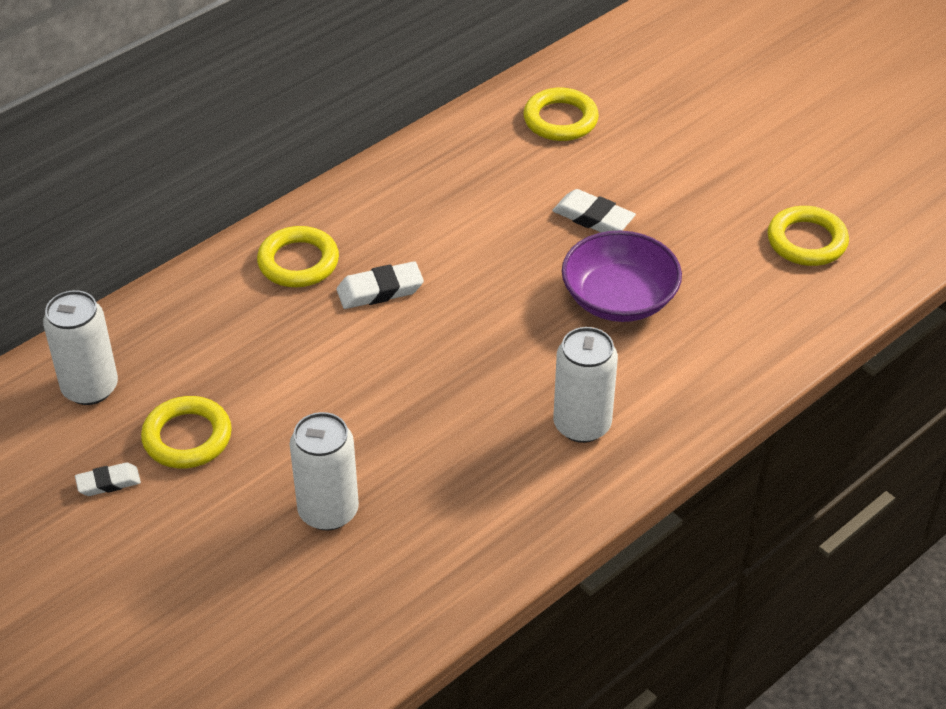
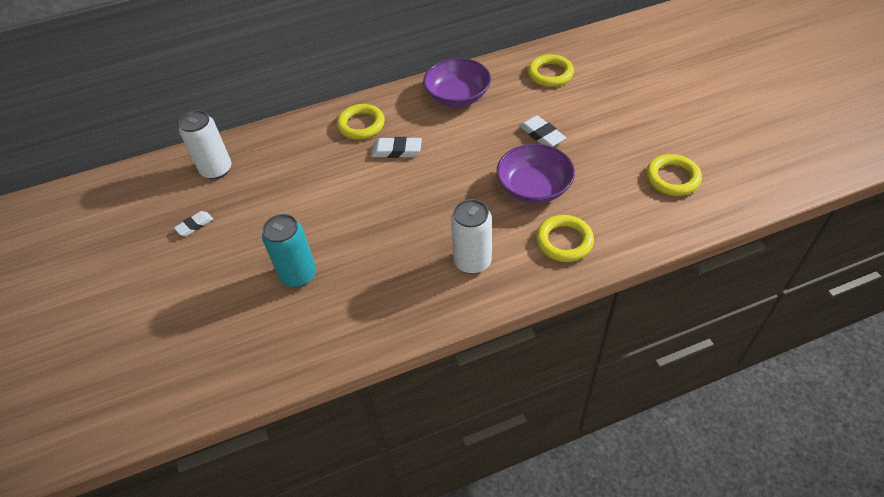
camera: 25 degrees right, 5 degrees up
(108, 483) = (195, 225): white eraser -> white eraser turned 45 degrees counterclockwise
(187, 437) = (248, 210): yellow ring -> yellow ring (564, 241)
(328, 511) = (298, 274): white can -> turquoise can
(432, 184) = (457, 96): none -> purple bowl

